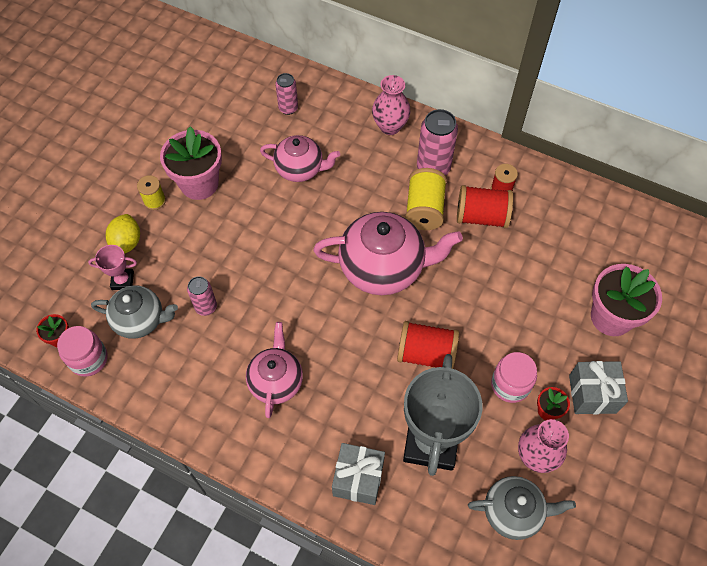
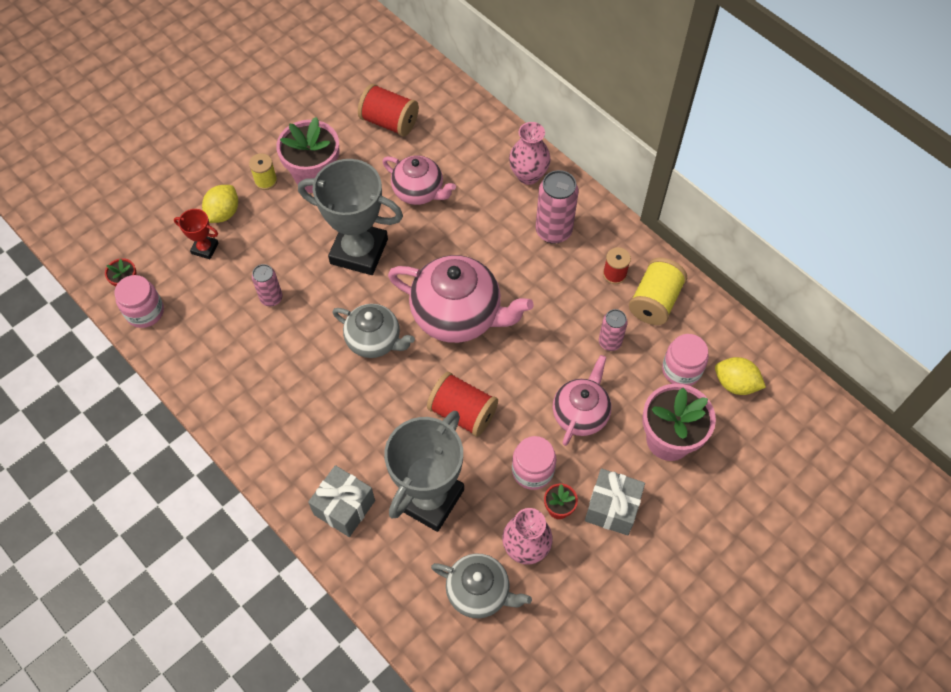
camera: 20 degrees right, 0 degrees up
(122, 281) = (205, 248): pink trophy -> red trophy
(140, 320) = (206, 291): grey teapot -> grey teapot (374, 341)
(269, 238) = (359, 251): none -> grey trophy
(276, 381) = (307, 390): pink teapot -> pink teapot (580, 414)
(288, 108) = (433, 127): pink can -> pink can (609, 342)
(424, 209) = (525, 270): yellow spool -> yellow spool (654, 301)
(481, 216) = (580, 295): red spool -> red spool (389, 122)
(594, 253) = (681, 370): none -> pink jar
(643, 251) = (735, 384): none -> yellow lemon

